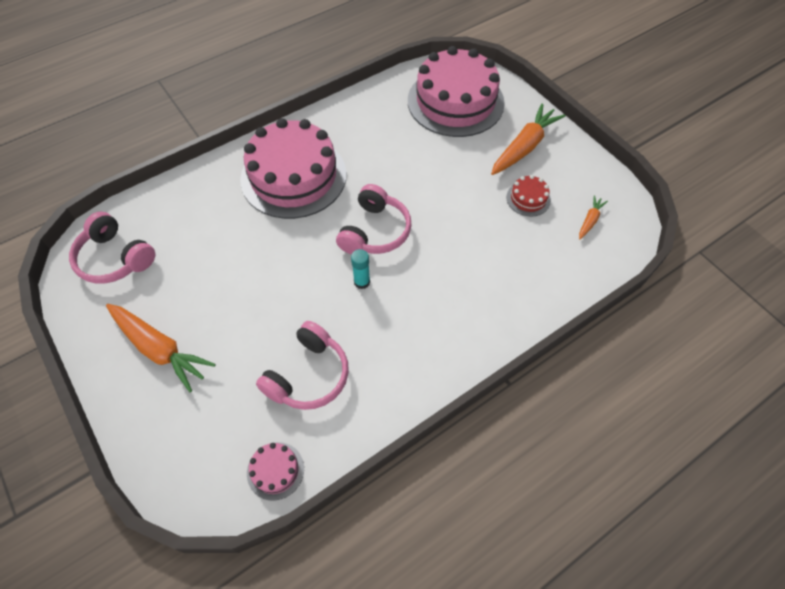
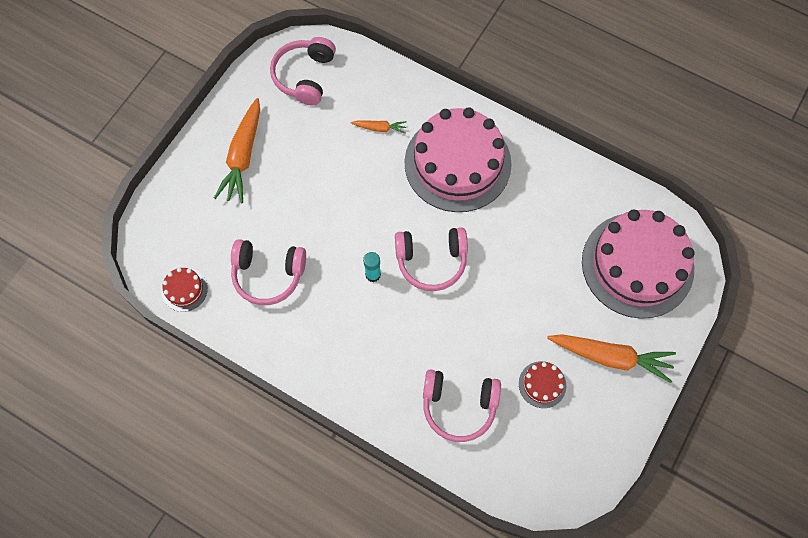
camera: 65 degrees right, 10 degrees up
(275, 470) = (184, 290): pink cake -> red cake
(523, 264) = (459, 406): none -> pink headphones
(590, 220) = (545, 453): orange carrot -> orange carrot (380, 128)

